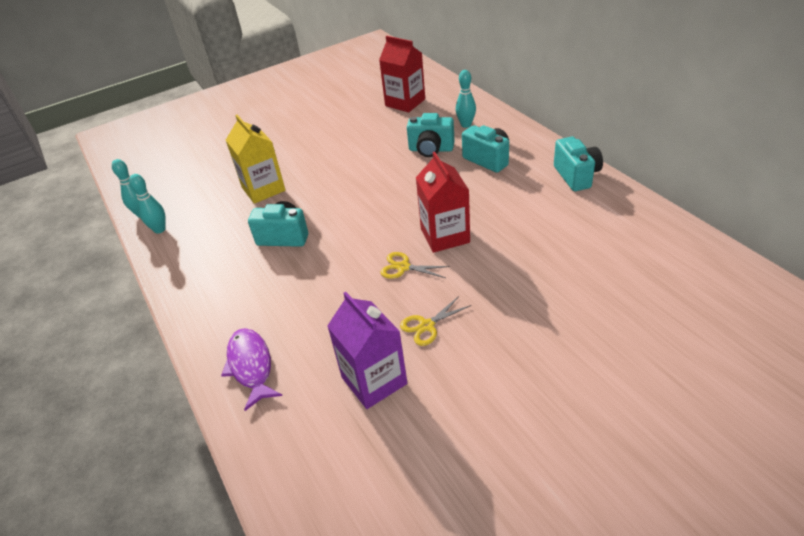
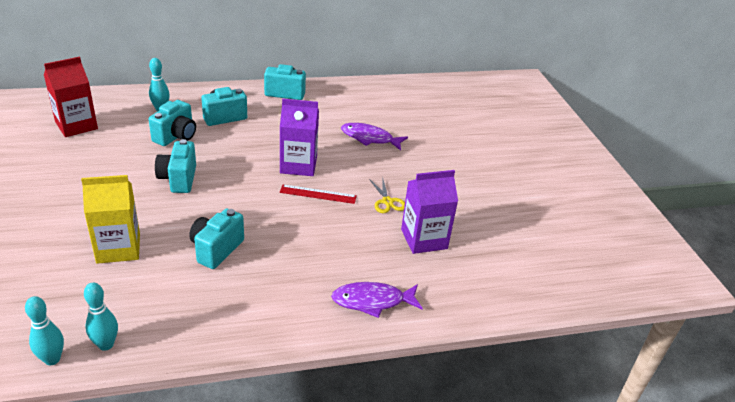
camera: 80 degrees left, 5 degrees down
(368, 178) = (178, 179): none -> turquoise camera
(403, 267) = (318, 194): yellow scissors -> red ruler
(445, 236) = (298, 165): red carton -> purple carton
(546, 269) = (370, 138): none -> purple fish

